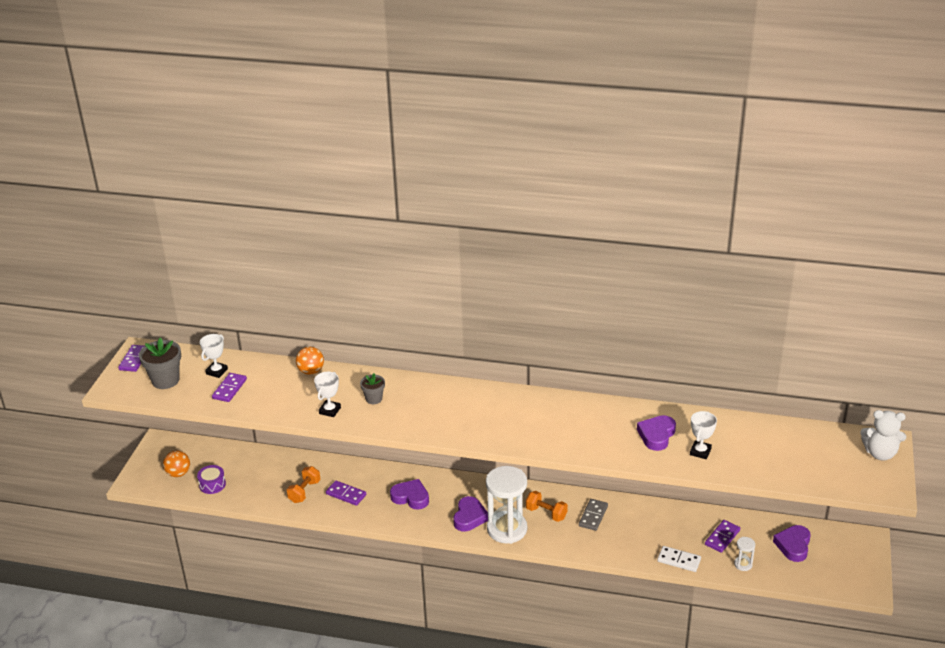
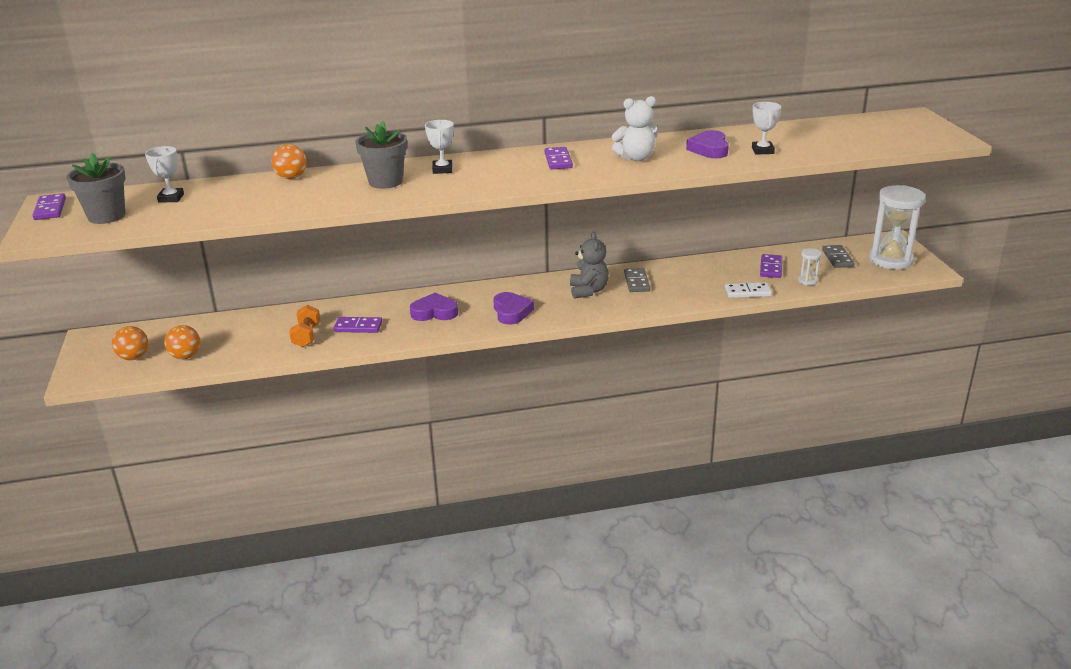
camera: 25 degrees left, 5 degrees down
(212, 484) = (185, 356): purple drum -> orange ball
(229, 389) = (199, 207): purple domino -> purple domino (558, 160)
(330, 410) = (341, 199): white trophy -> white trophy (442, 169)
(374, 399) = (385, 182): grey flower pot -> grey flower pot, size x1.69
(507, 529) = (559, 311): white hourglass -> white hourglass (890, 260)
(546, 513) = (588, 291): orange dumbbell -> grey teddy bear
(793, 545) = (837, 258): purple heart -> grey domino
(880, 453) = (918, 122): white teddy bear -> white teddy bear (636, 158)

